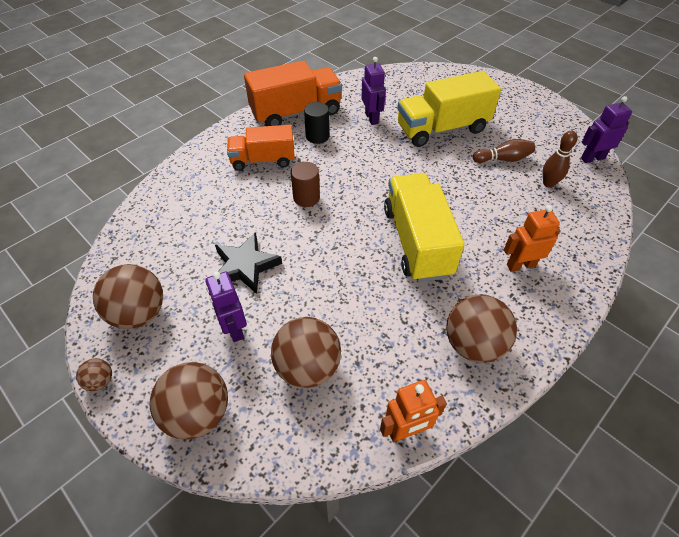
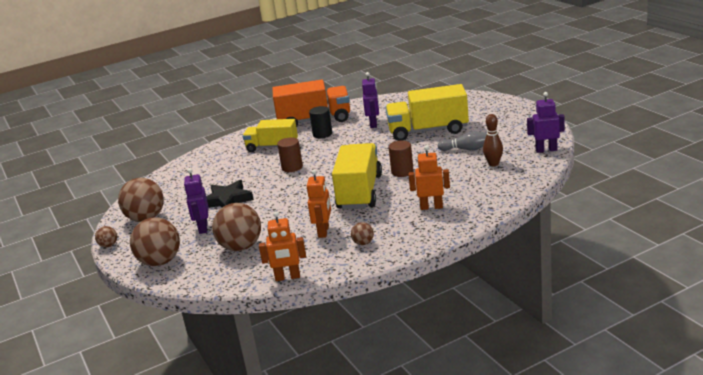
camera: 20 degrees right, 25 degrees down
(263, 160) = (272, 147): orange truck -> yellow truck
(408, 324) = (324, 231): none -> orange robot
(450, 201) = (402, 172): none -> brown cylinder
(473, 344) = (363, 243): brown ball -> brown ball, size x0.46
(503, 159) = (466, 149): brown bowling pin -> grey bowling pin

